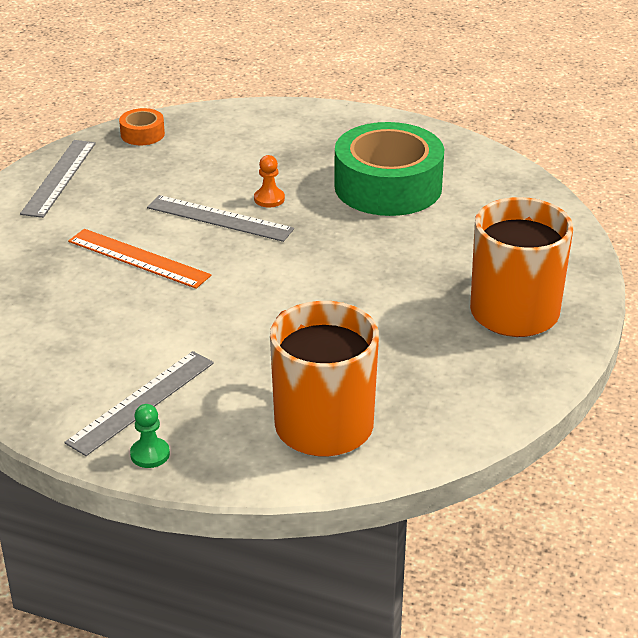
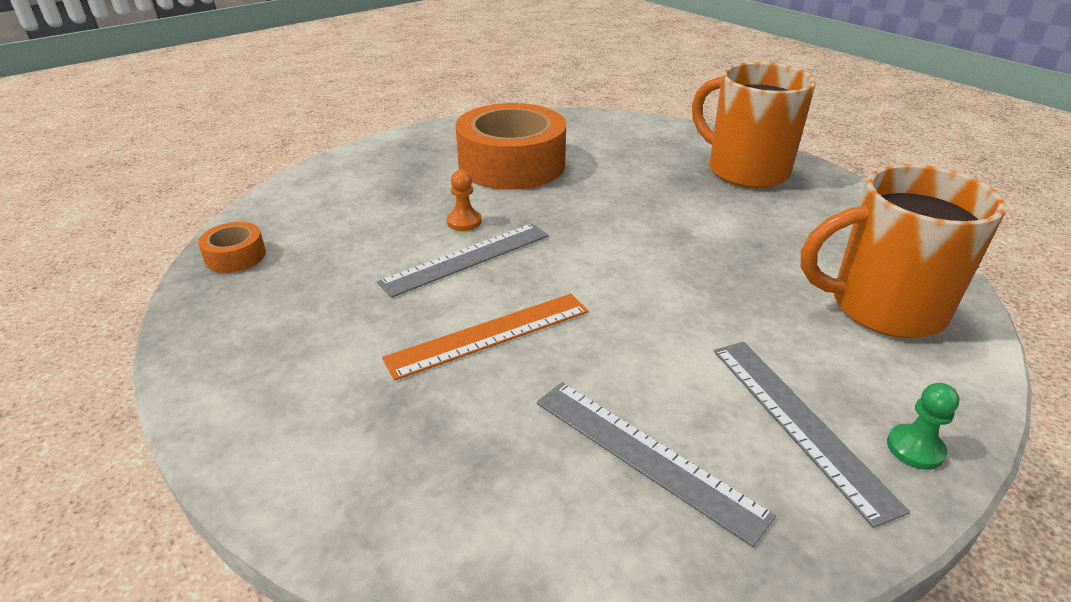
camera: 60 degrees left, 0 degrees up
(59, 178) = (237, 344): grey ruler -> grey ruler (646, 455)
(388, 186) = (512, 164): green tape -> orange tape

